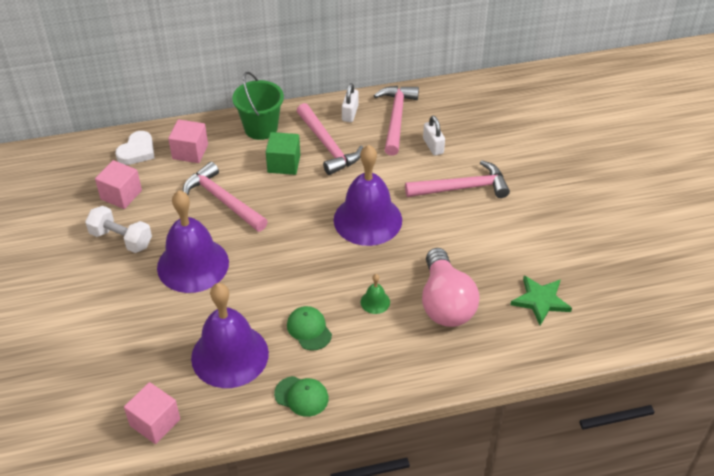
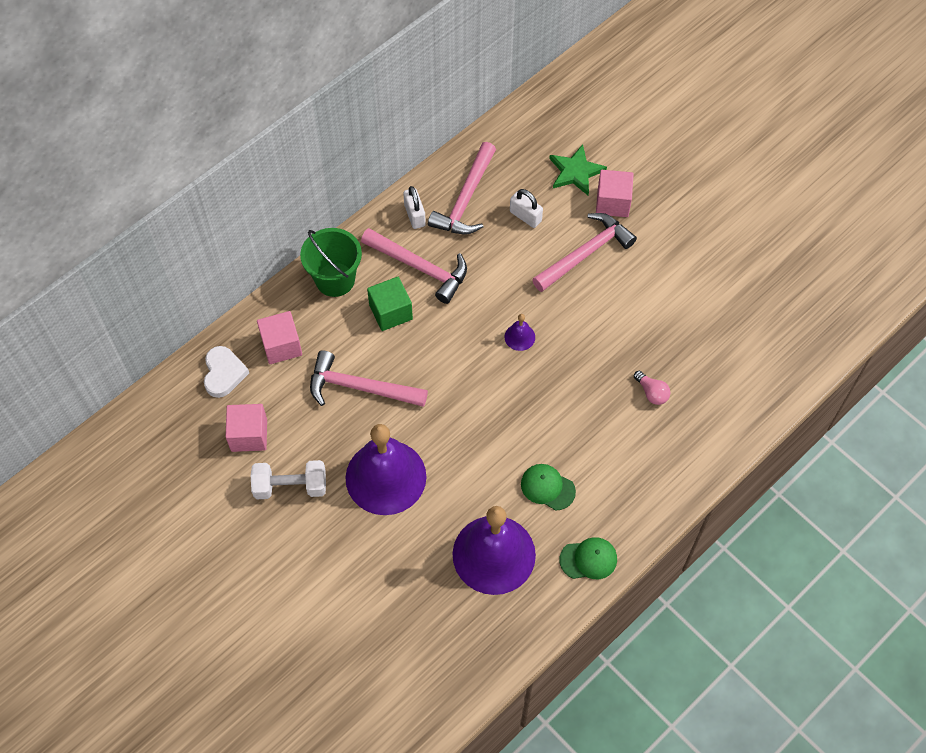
camera: 30 degrees left, 15 degrees up
(155, 422) = (476, 659): pink cube -> pink cube (612, 202)
(367, 219) = (519, 337): purple bell -> purple bell, size x0.40
(375, 302) = (588, 425): green bell -> none
(396, 118) = (466, 199): pink hammer -> pink hammer turned 135 degrees counterclockwise
(445, 303) = (652, 393): pink light bulb -> pink light bulb, size x0.41
(540, 301) = (733, 345): green star -> green star (575, 172)

